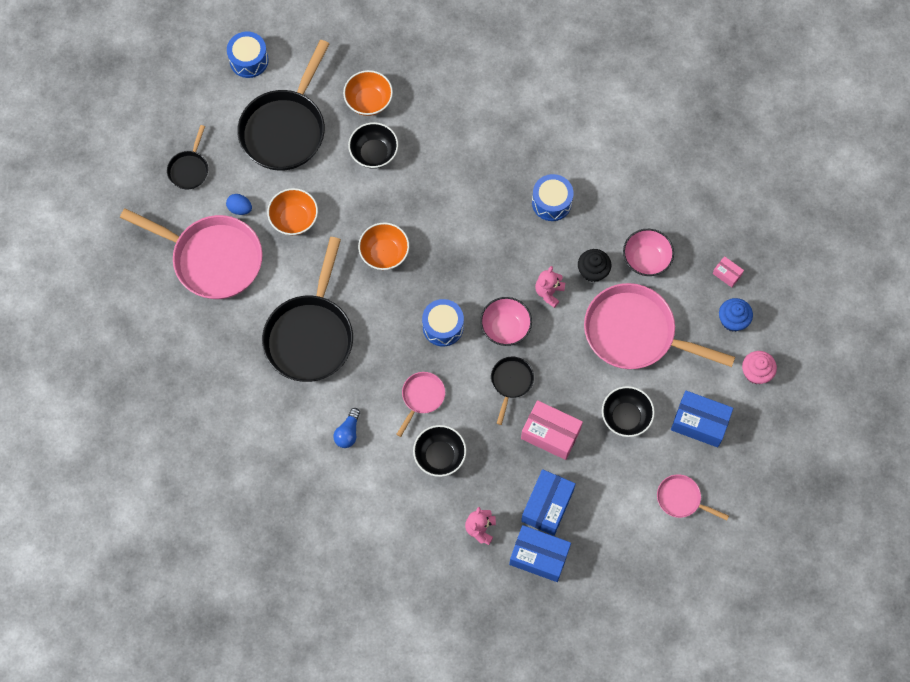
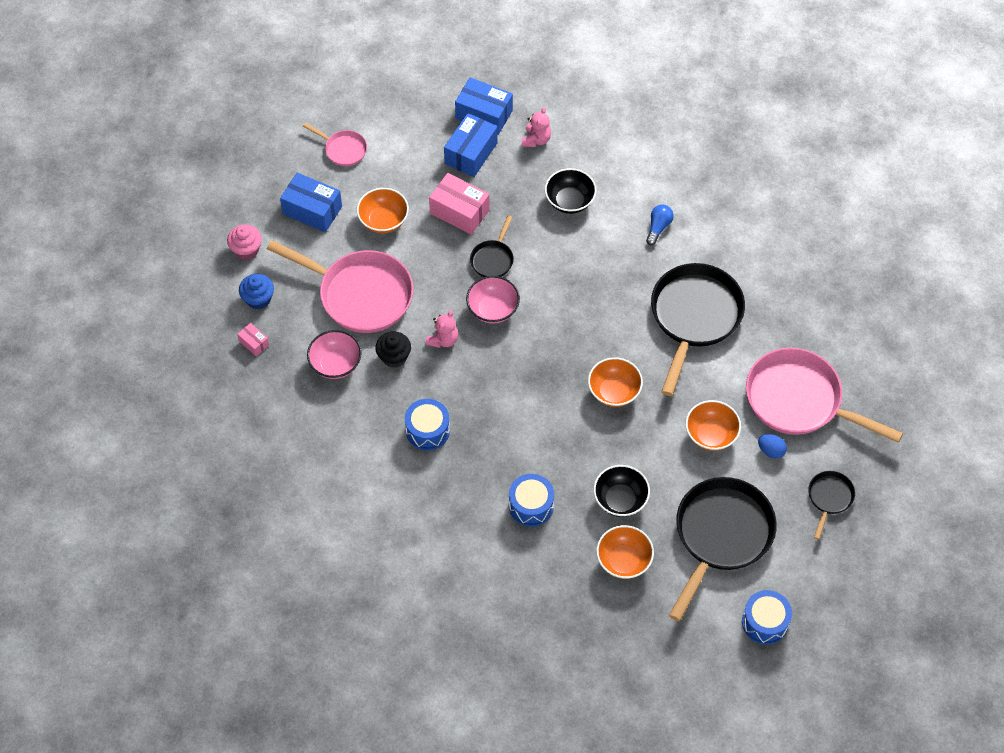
camera: 175 degrees left, 10 degrees down
(422, 397) = (583, 252): pink pan -> none
(443, 327) = (557, 315): blue drum -> blue drum (531, 506)
(626, 417) = (383, 220): black bowl -> orange bowl

